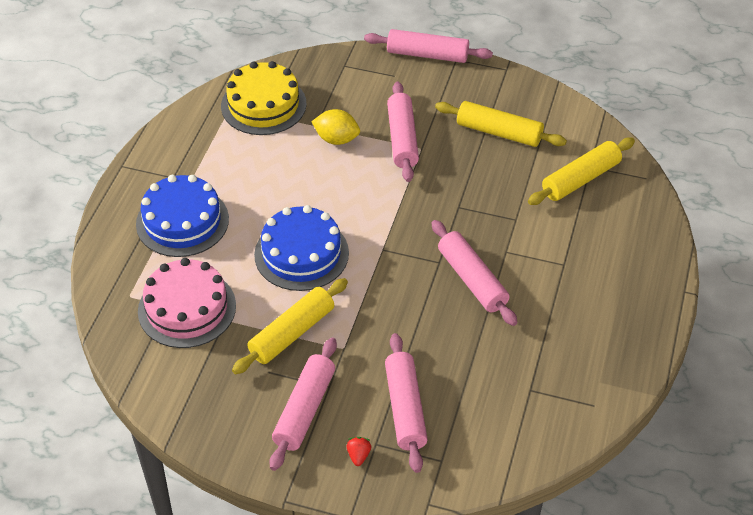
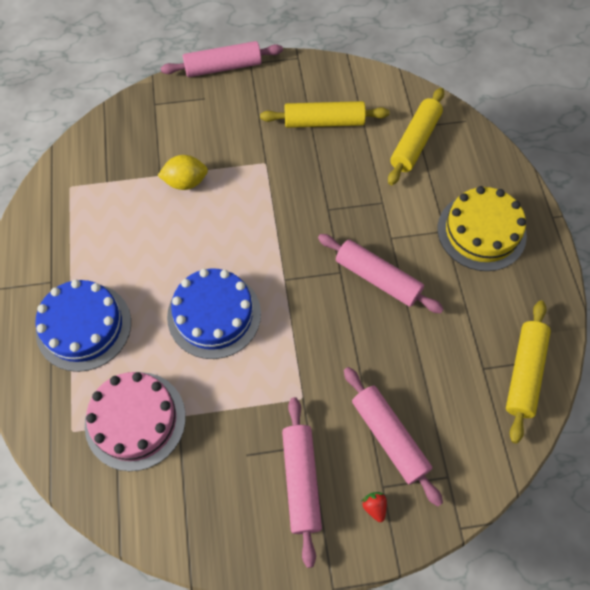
camera: 25 degrees left, 15 degrees up
(263, 105) = (100, 171): yellow cake -> yellow cake (481, 232)
(292, 333) = (248, 403): yellow rolling pin -> yellow rolling pin (524, 373)
(402, 139) = (244, 159): pink rolling pin -> none

